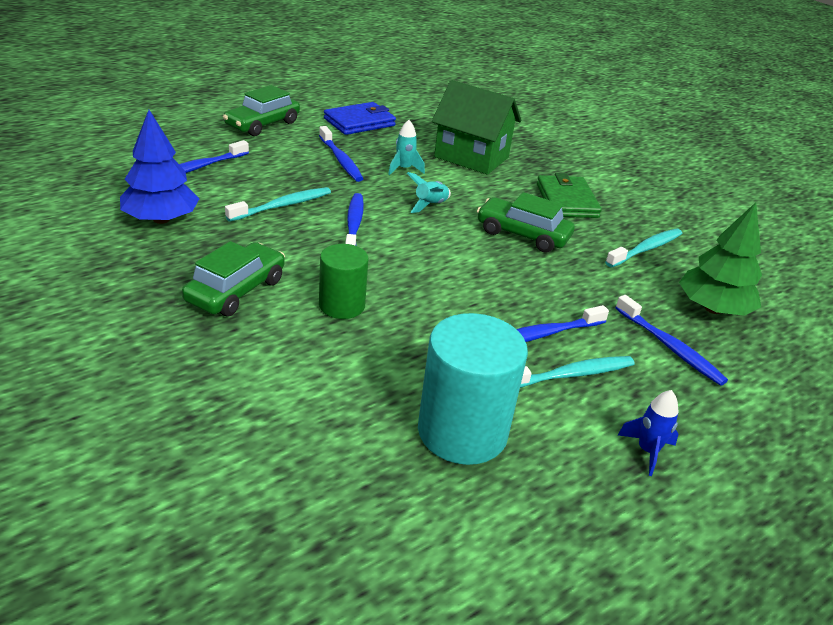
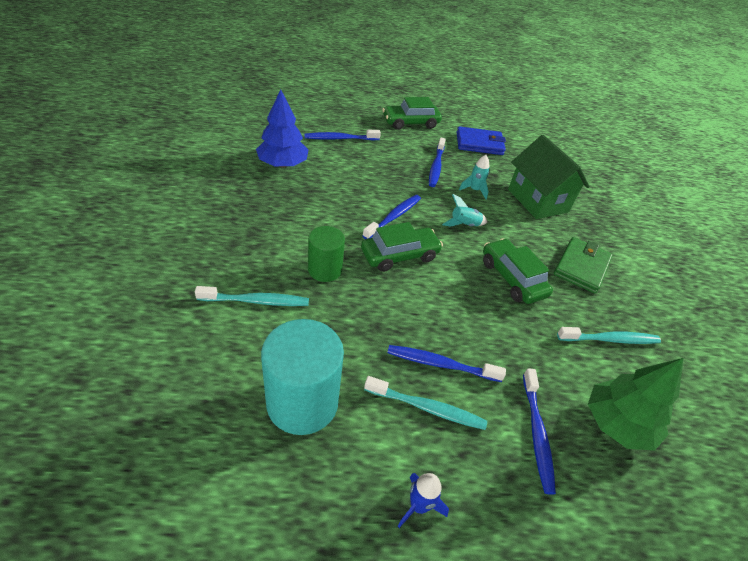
camera: 35 degrees right, 10 degrees up
(236, 291) = (274, 229): green car -> green car (399, 255)
(282, 206) = (362, 184): turquoise toothbrush -> turquoise toothbrush (256, 301)

